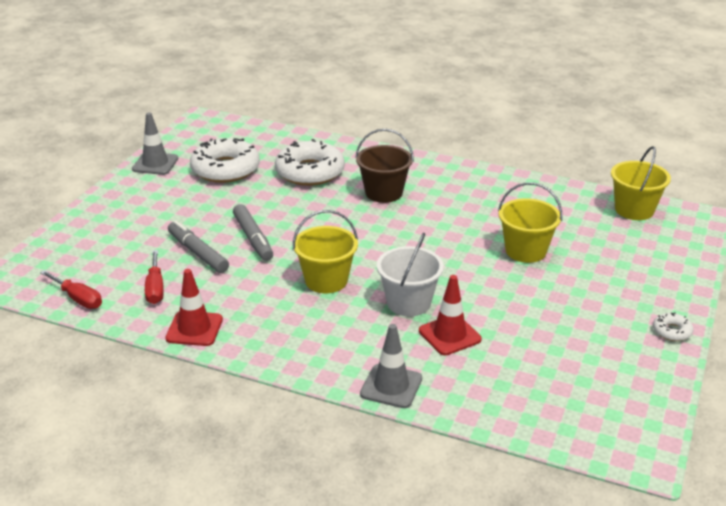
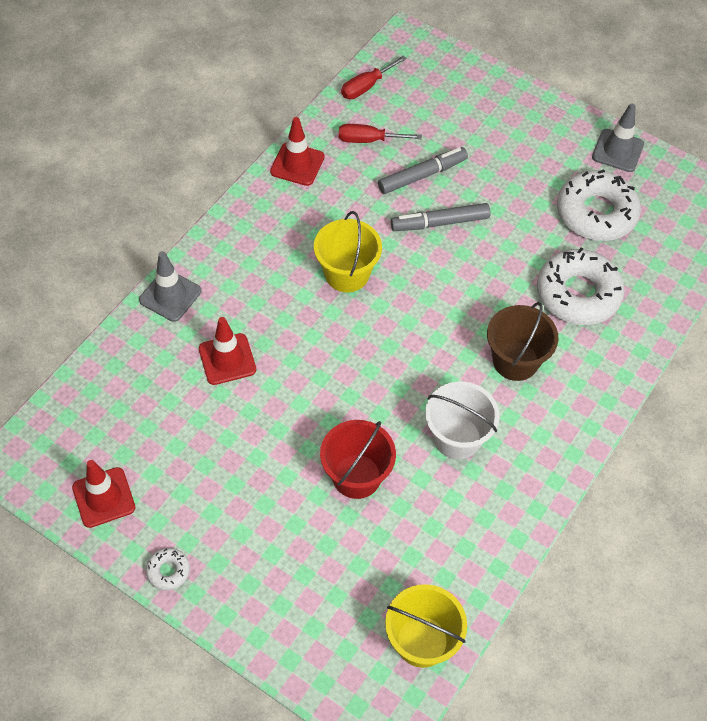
camera: 100 degrees right, 25 degrees up
(408, 303) = (289, 337): white bucket -> white bucket (457, 437)
(525, 251) = (356, 476): yellow bucket -> red bucket
(634, 383) = (103, 497): none -> red traffic cone

